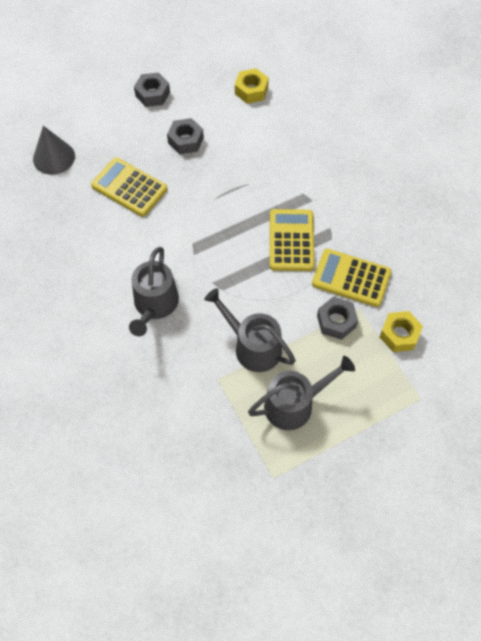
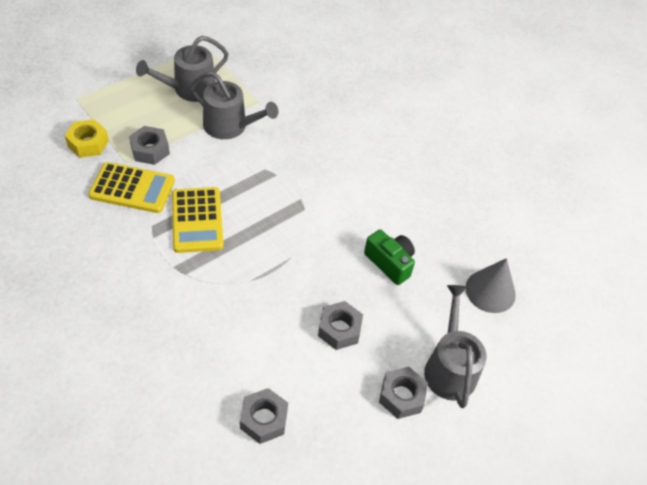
camera: 165 degrees right, 10 degrees down
(129, 187) = (390, 263): yellow calculator -> green camera
(154, 304) = (328, 152): grey watering can -> grey watering can (449, 368)
(251, 90) = (264, 419): yellow nut -> grey nut

